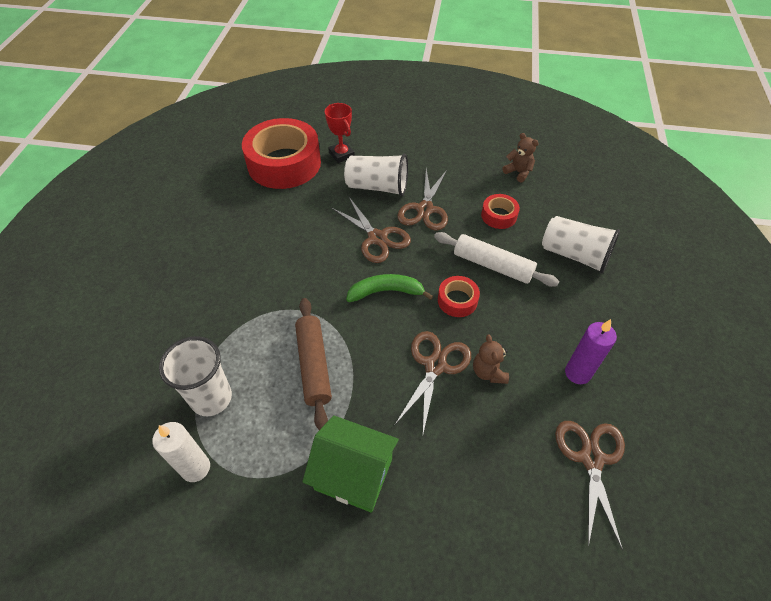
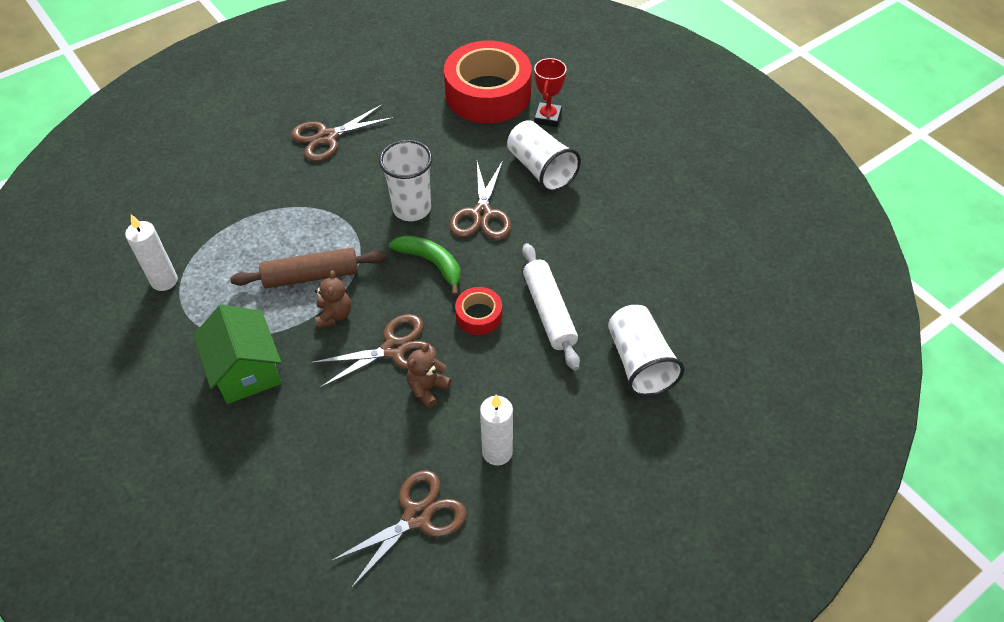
camera: 45 degrees right, 0 degrees up
(211, 398) = (223, 243): white cup -> white cup (412, 208)
(314, 365) = (311, 276): brown rolling pin -> brown rolling pin turned 45 degrees clockwise
(425, 209) = (556, 219): brown scissors -> brown scissors (327, 137)
(499, 216) = (617, 274): red tape -> none
(518, 172) = (697, 249): brown teddy bear -> brown teddy bear (334, 315)
(577, 373) = (497, 452): purple candle -> white candle

